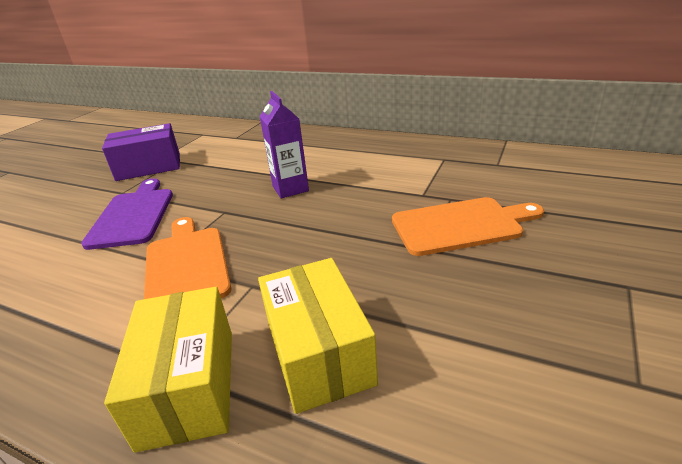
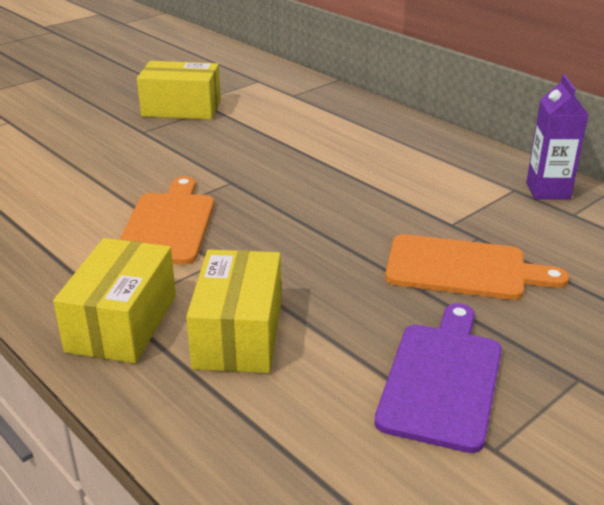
camera: 20 degrees right, 0 degrees up
(133, 215) = (142, 160): purple cutting board -> purple cutting board (442, 379)
(149, 167) = (181, 108): purple box -> yellow box
(290, 189) = (313, 176): purple carton -> purple carton (548, 191)

